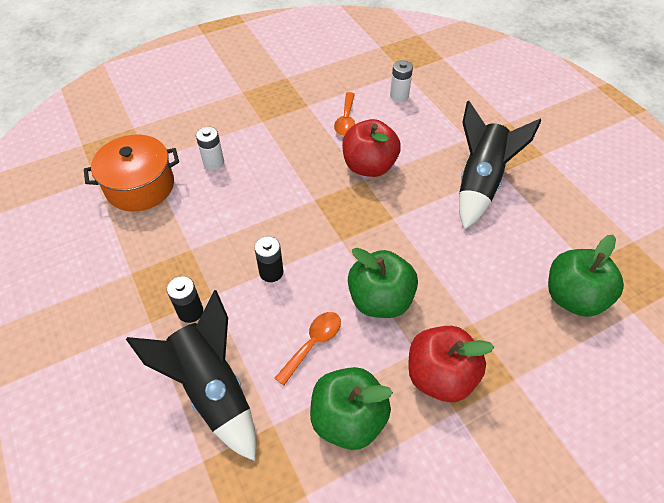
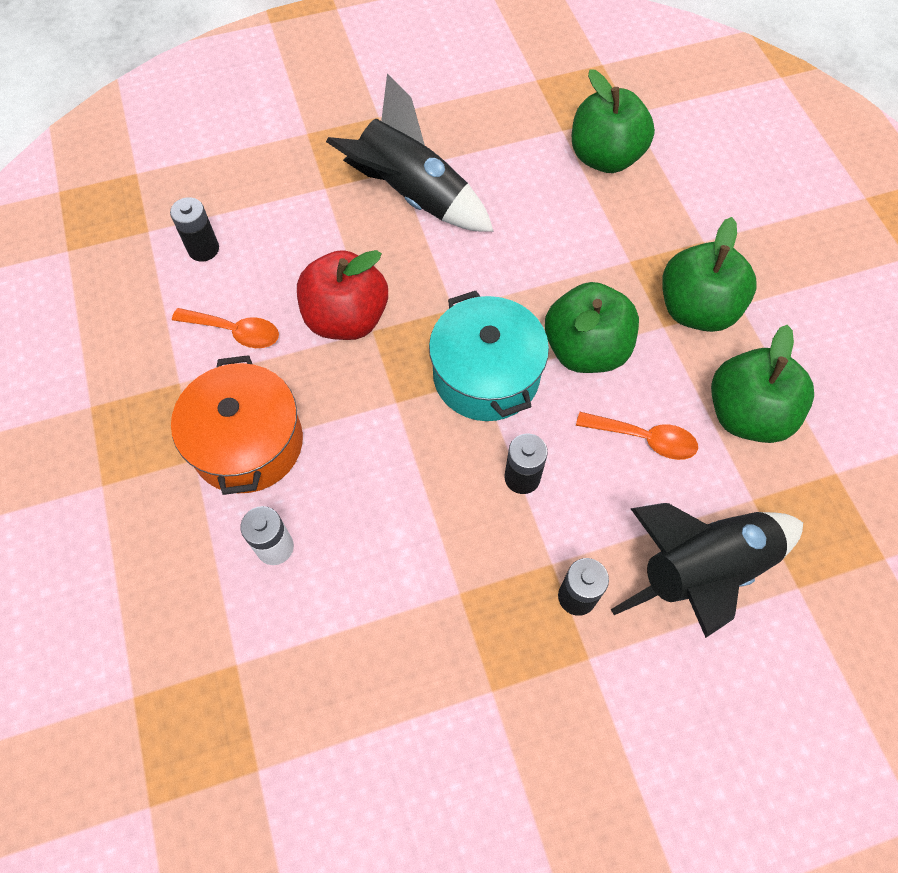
camera: 80 degrees left, 10 degrees up
(140, 186) = (299, 680): orange pot -> orange pot (248, 443)
(313, 344) = (644, 439): orange spoon -> orange spoon turned 150 degrees clockwise
(344, 243) = (486, 375): none -> turquoise pot
(399, 96) = (203, 249): white battery -> black battery
(440, 376) = (696, 310): red apple -> green apple

